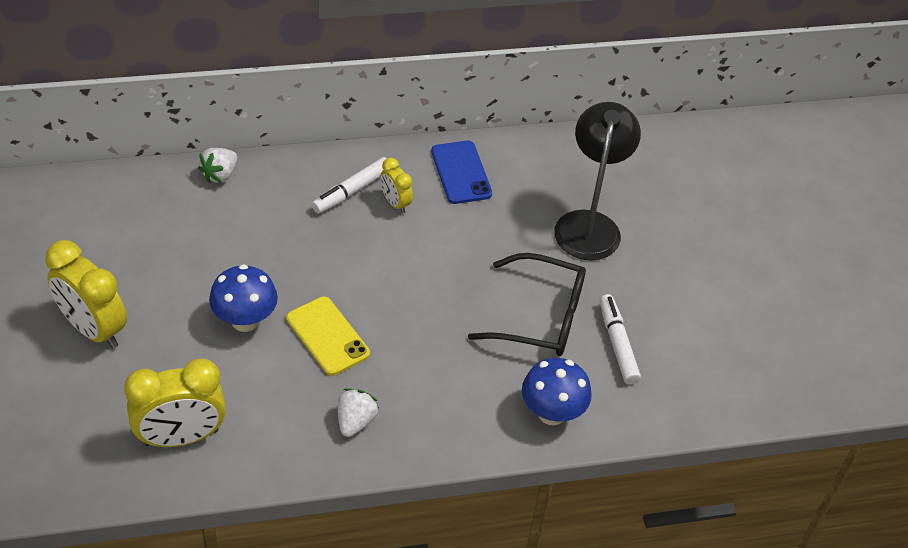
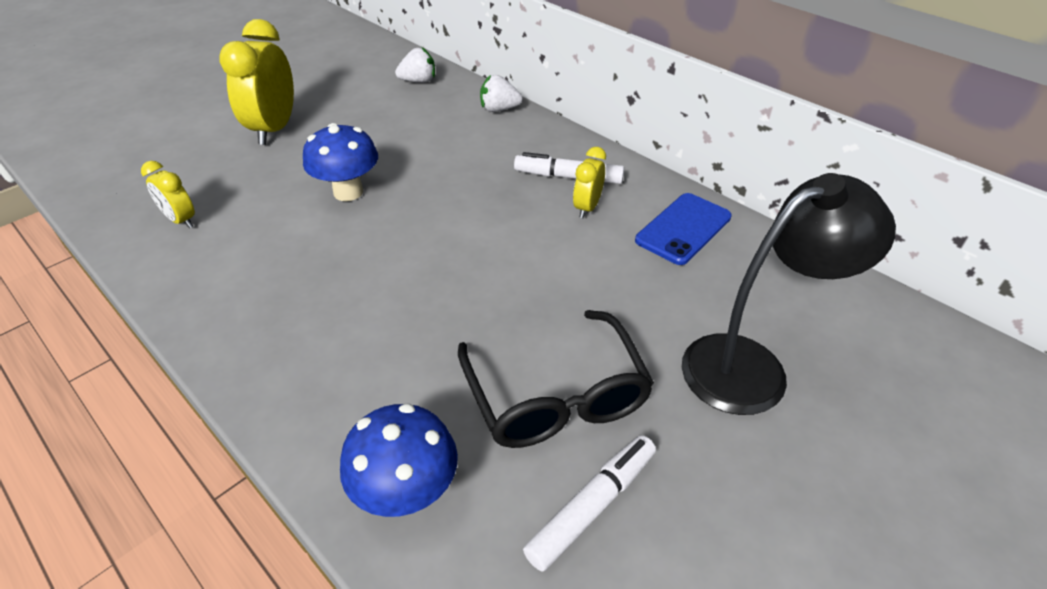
camera: 60 degrees right, 5 degrees down
(181, 437) = (181, 220): yellow clock -> yellow clock, size x0.53
(327, 336) = (372, 246): yellow phone -> none
(355, 421) = (270, 318): white strawberry -> white strawberry (418, 81)

